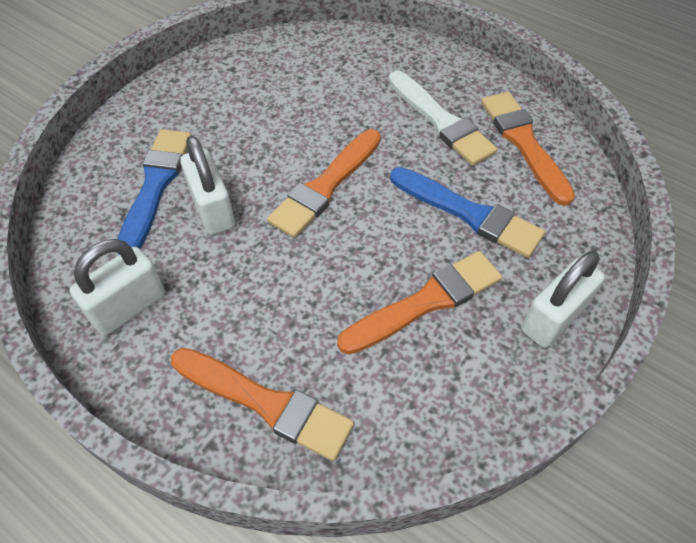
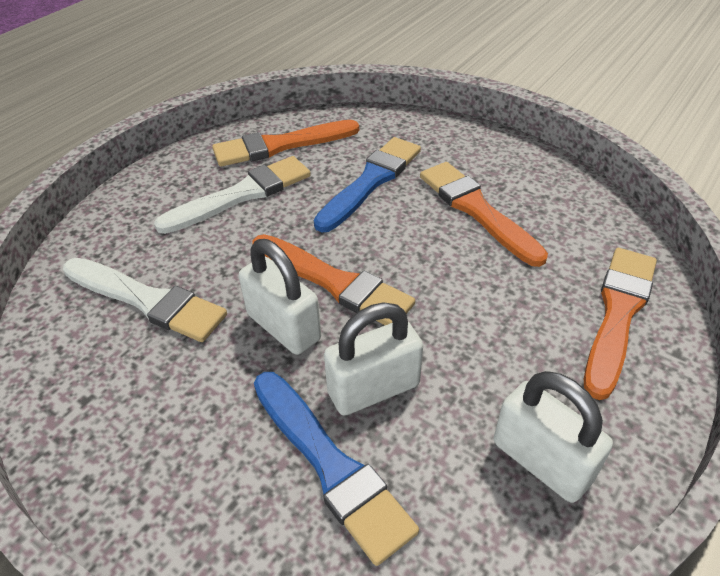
camera: 90 degrees left, 10 degrees down
(156, 186) = (331, 466): blue brush -> blue brush turned 135 degrees counterclockwise
(314, 82) = (147, 300): none -> white brush
(553, 318) = (477, 144): white padlock -> white padlock (283, 327)

